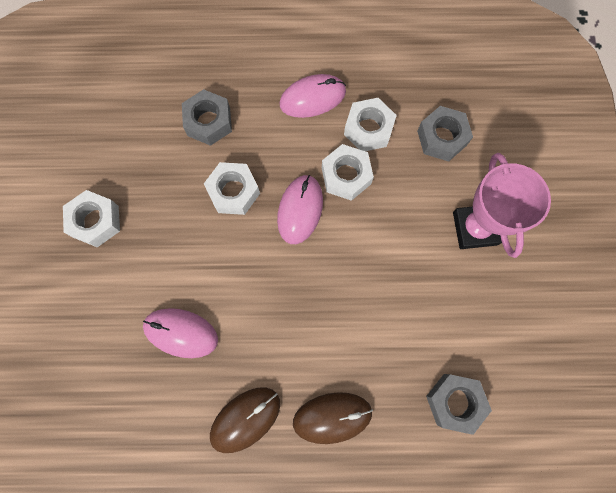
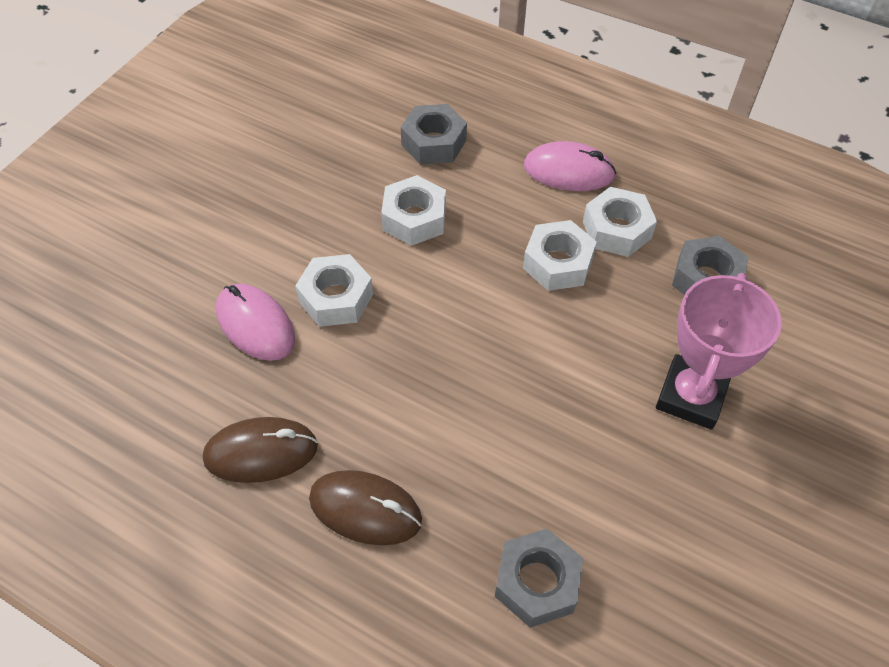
camera: 30 degrees right, 20 degrees down
(96, 221) = (247, 177): white nut -> white nut (336, 298)
(300, 210) = (478, 271): pink mouse -> none

